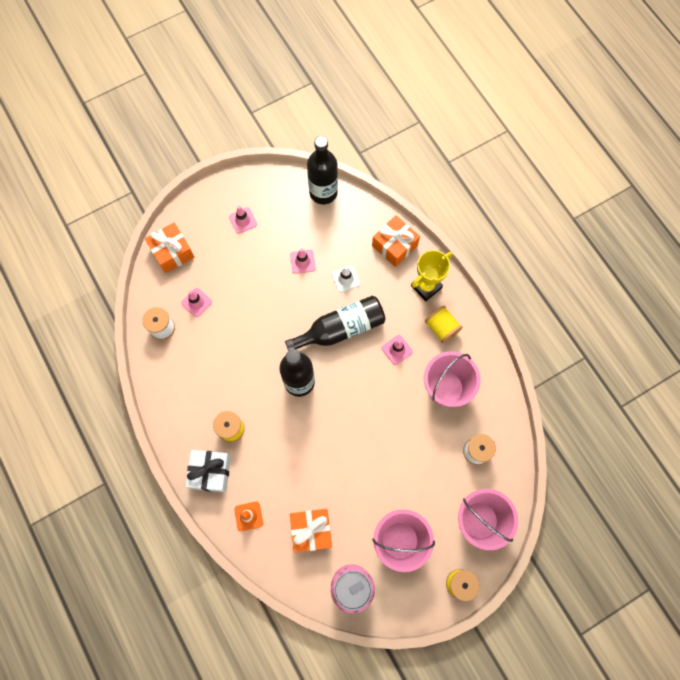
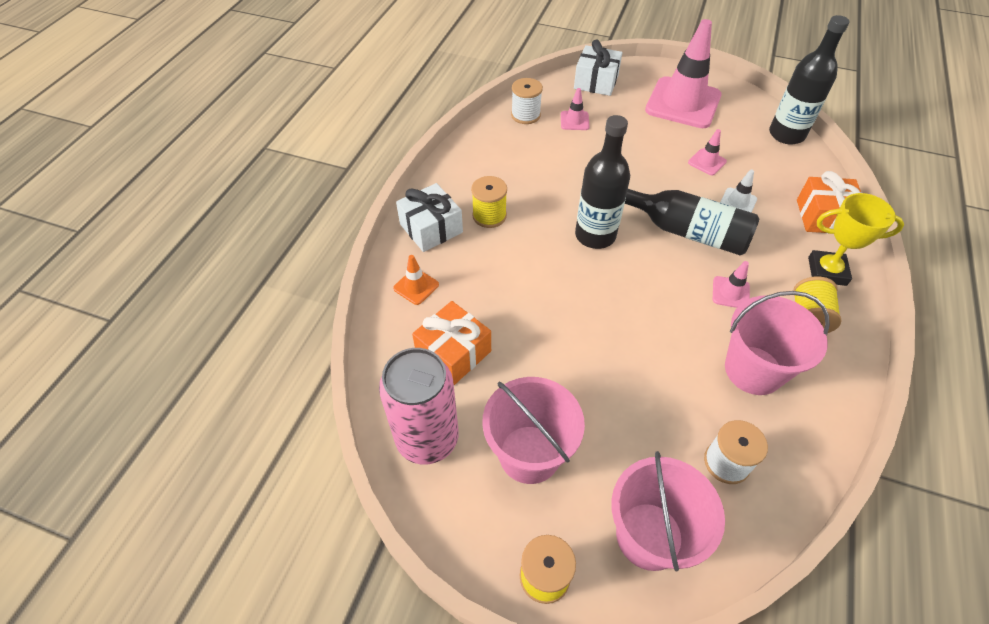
camera: 50 degrees right, 20 degrees down
(172, 252) = (596, 82): orange gift -> white gift
(243, 220) = (683, 103): pink traffic cone -> pink traffic cone, size x2.38

